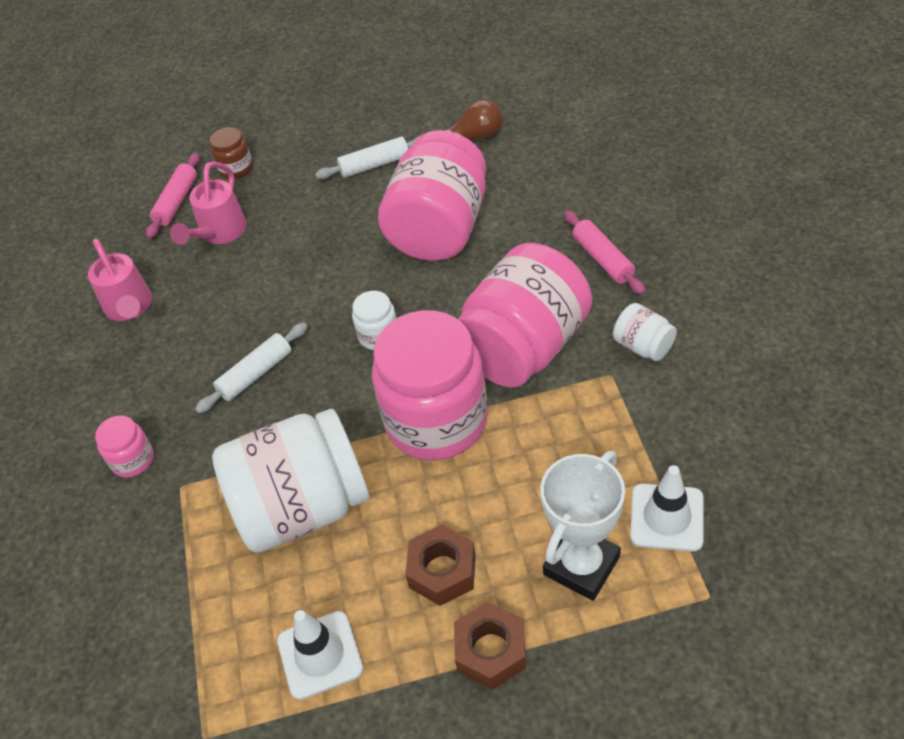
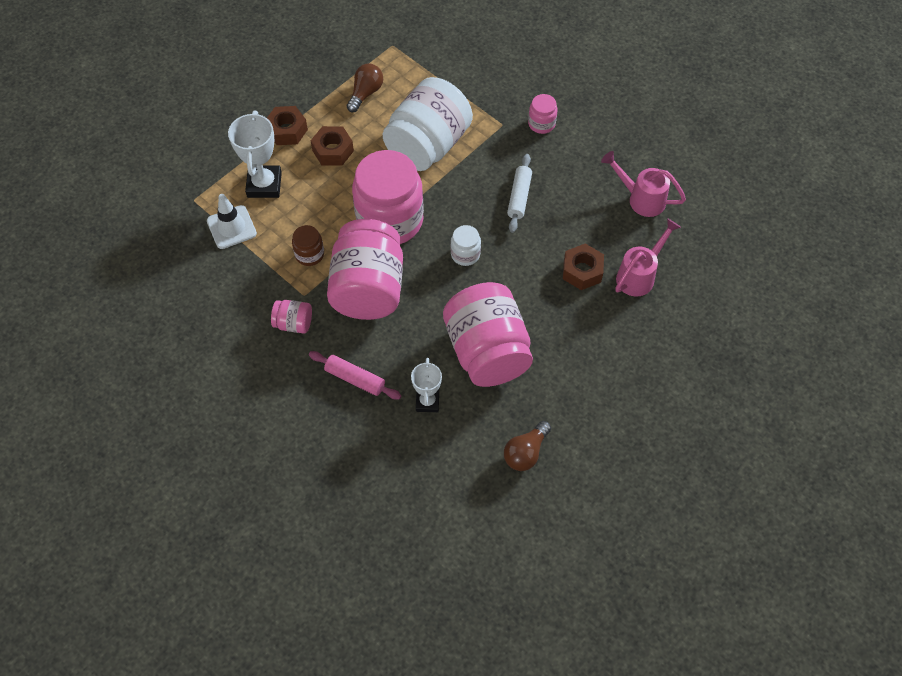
camera: 140 degrees right, 10 degrees up
(177, 202) = (698, 285): pink rolling pin -> none
(219, 234) = (640, 275): pink watering can -> pink watering can turned 60 degrees clockwise
(236, 169) = (686, 333): brown jar -> brown jar (309, 254)
(271, 262) = (582, 271): none -> brown nut
(320, 655) = (365, 93): white traffic cone -> brown light bulb
(374, 165) = (582, 387): white rolling pin -> none
(538, 209) = (427, 402): none -> white trophy
(643, 346) = (293, 323): white jar -> pink jar

